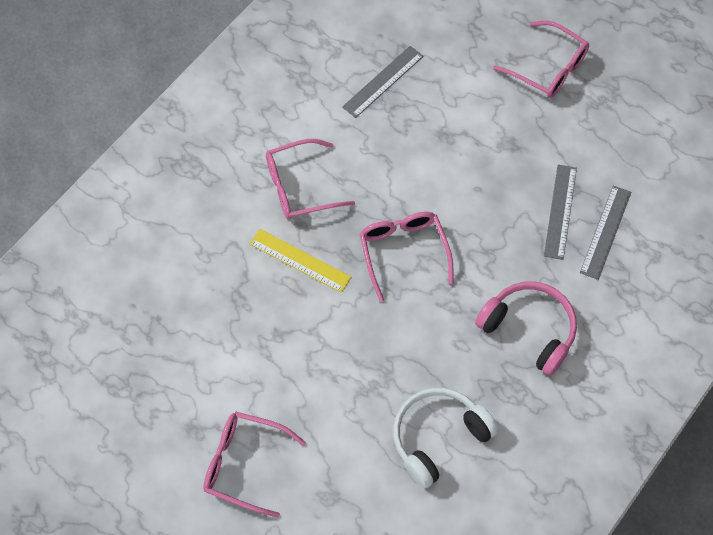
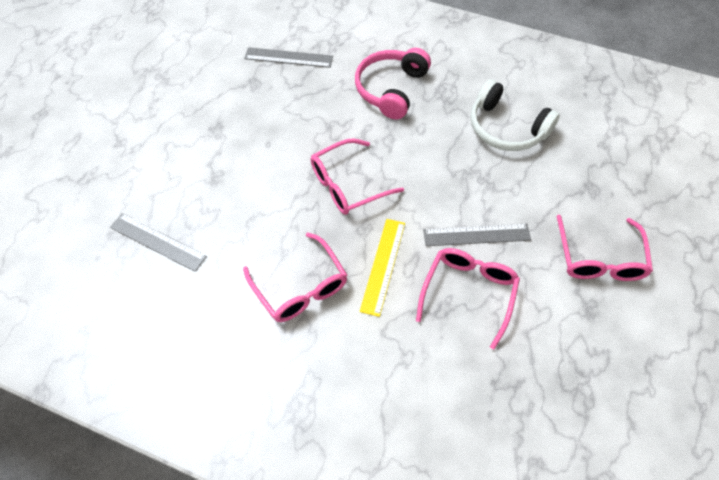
camera: 105 degrees left, 5 degrees down
(548, 68) = (128, 116): pink glasses -> pink glasses (468, 293)
(560, 211) = (277, 86): grey ruler -> grey ruler (476, 235)

